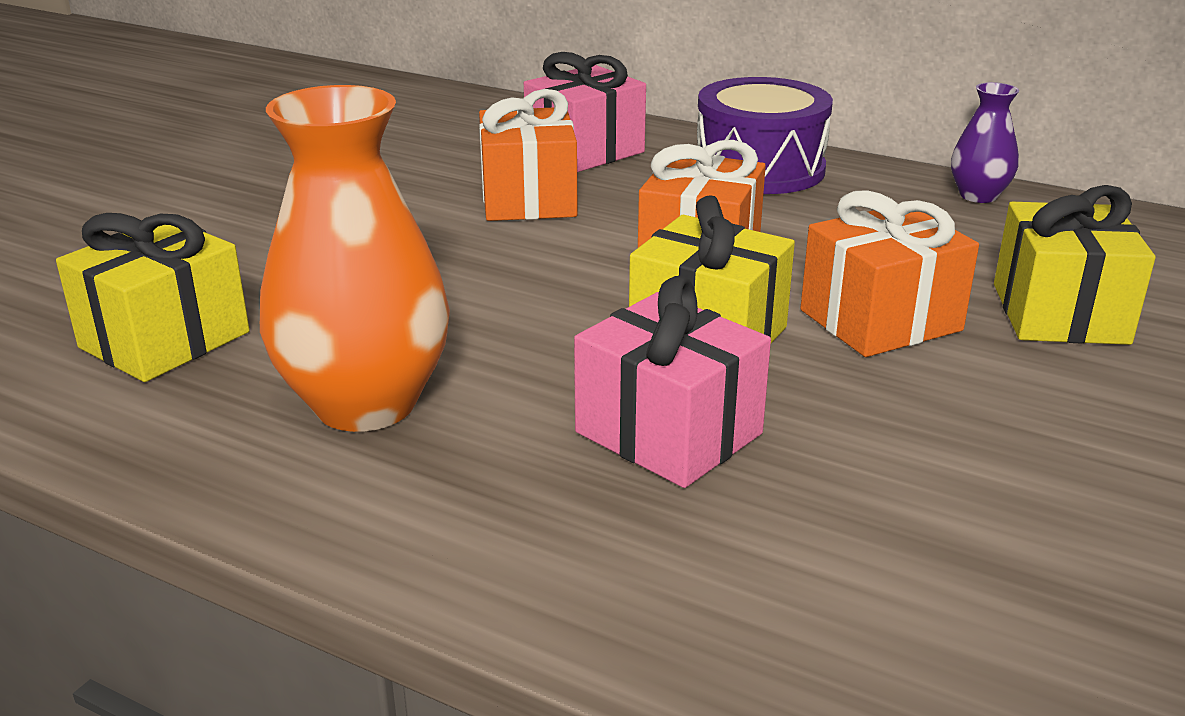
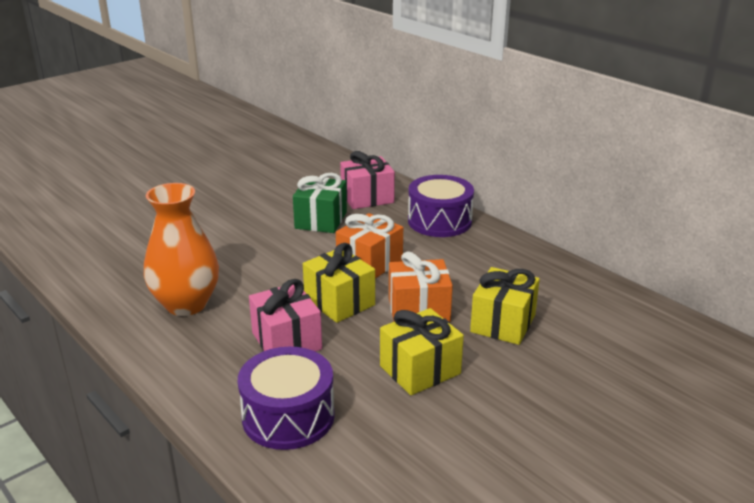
camera: 20 degrees right, 0 degrees up
(165, 340) = (134, 262): yellow gift -> yellow gift (420, 370)
(528, 199) = (321, 220): orange gift -> green gift
(829, 597) = (288, 416): none -> purple drum
(978, 196) = (531, 255): purple vase -> none

